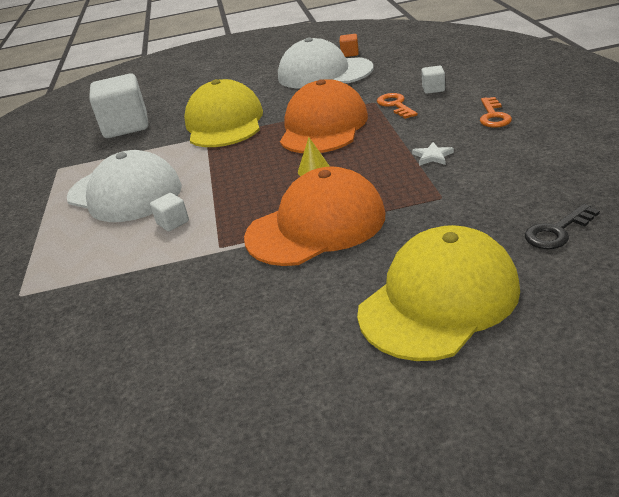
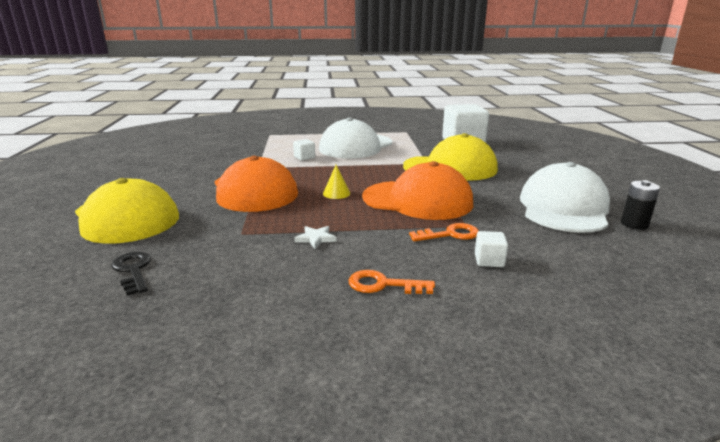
camera: 90 degrees right, 10 degrees down
(350, 54) = (634, 224): orange cube -> black battery

